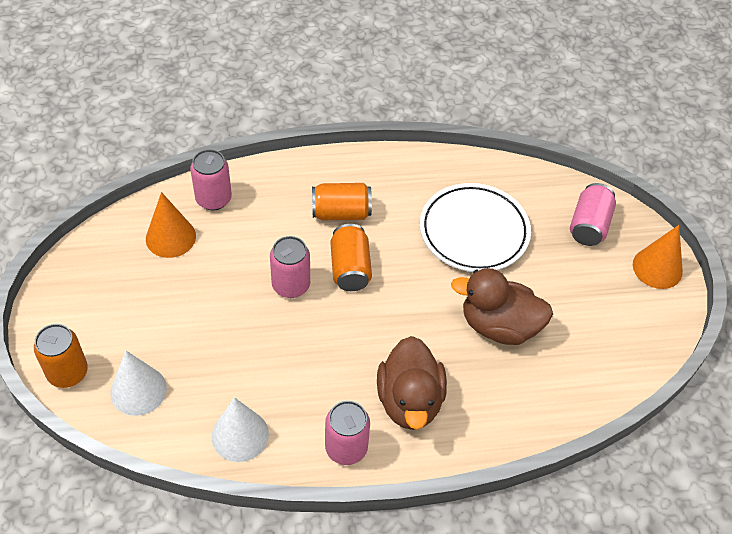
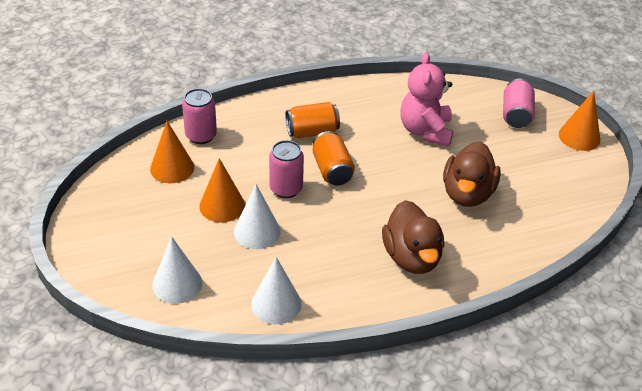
camera: 10 degrees left, 10 degrees down
(68, 373) = (110, 280): orange can -> none
(213, 296) = (222, 205): none -> orange cone
(243, 337) = (257, 231): none -> white cone
(346, 448) = (369, 299): pink can -> none
(474, 232) = (425, 131): white plate -> pink teddy bear
(499, 326) = (467, 194): brown duck -> brown duck turned 75 degrees counterclockwise

